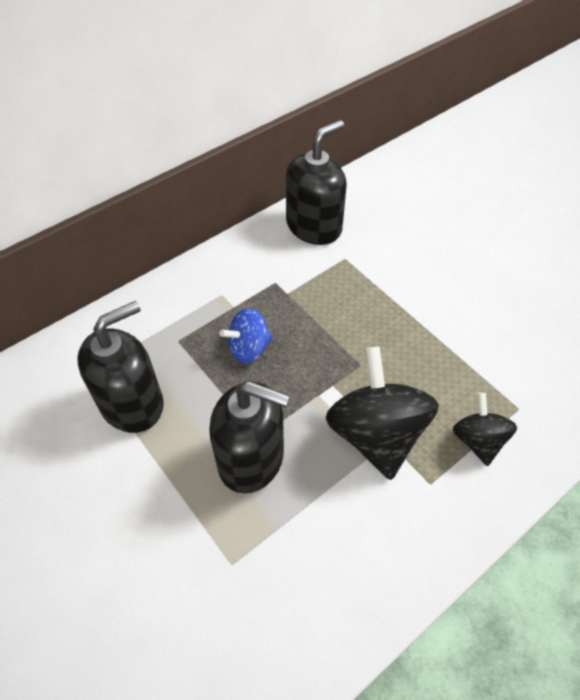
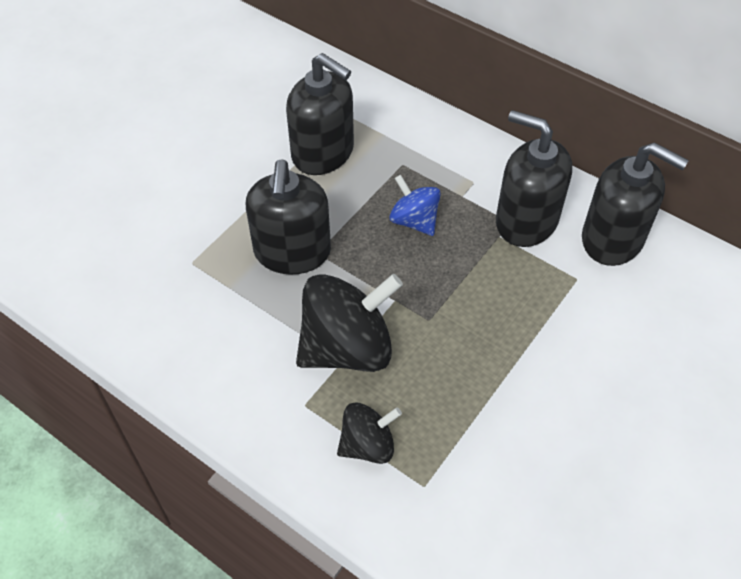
camera: 75 degrees right, 0 degrees up
(277, 272) = (526, 221): none -> black soap dispenser

